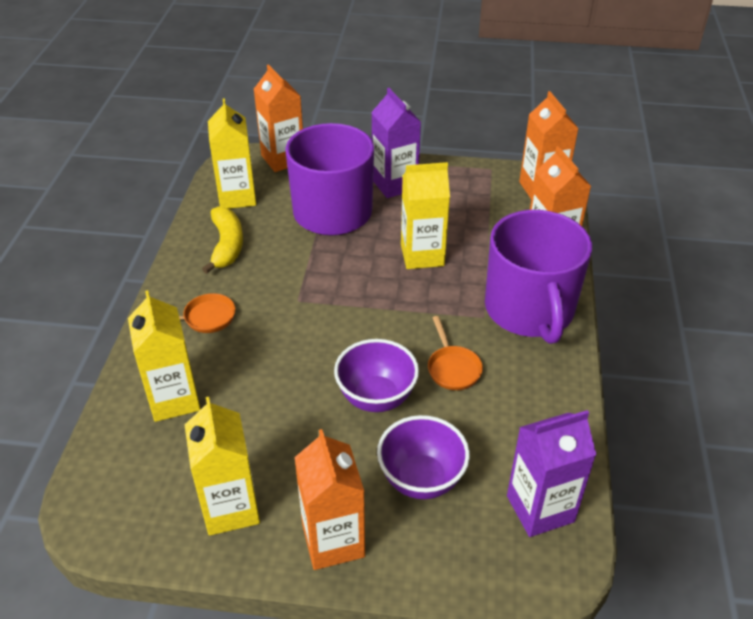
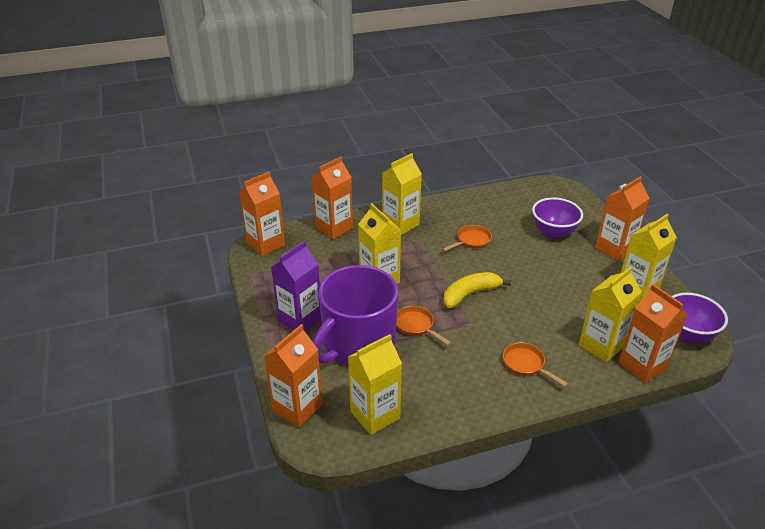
camera: 115 degrees left, 5 degrees down
(115, 420) = (642, 365): none -> orange carton
(227, 245) = (443, 390): yellow banana -> yellow banana (470, 294)
(326, 258) = (416, 326): none -> orange pan
(376, 397) = (518, 262): purple bowl -> purple bowl (687, 334)
(530, 310) = (400, 224): purple mug -> yellow carton
(540, 508) = (533, 196): purple carton -> none

